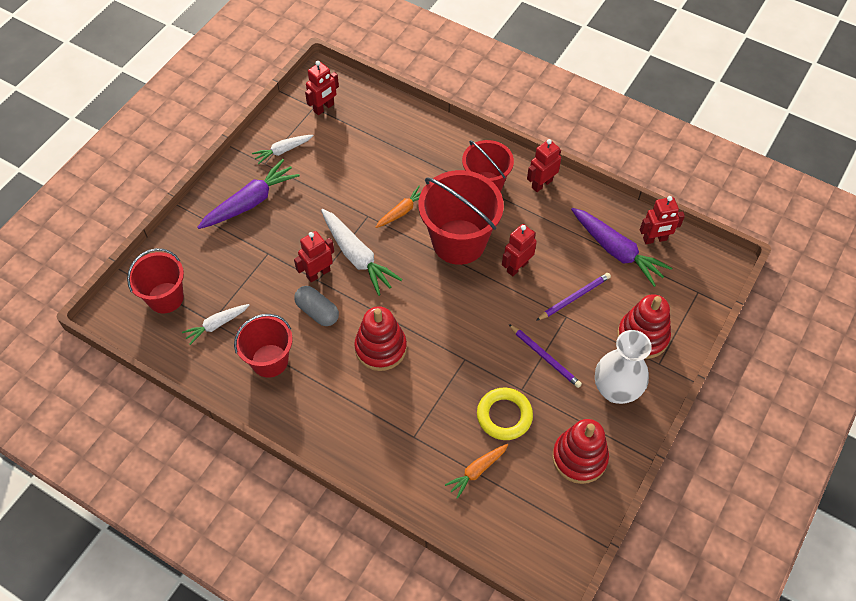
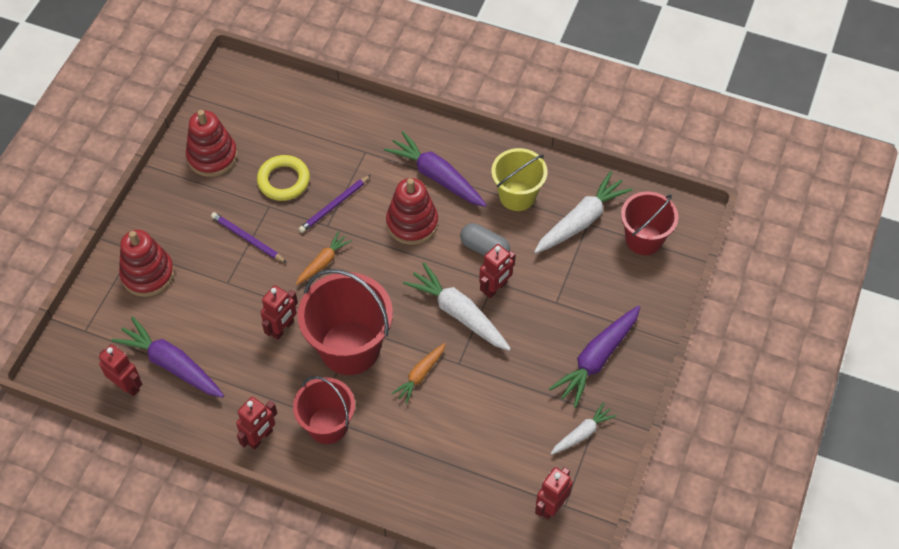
camera: 170 degrees right, 0 degrees up
(216, 325) = (581, 220): white carrot -> white carrot, size x1.73
(269, 360) = (517, 196): red bucket -> yellow bucket
(344, 395) = (437, 176): none -> purple carrot
(477, 471) = (304, 133): orange carrot -> orange carrot (323, 262)
(574, 297) = (219, 304): purple pencil -> purple pencil (334, 205)
(616, 390) = (177, 218): white vase -> none
(655, 239) = (127, 385): red robot -> red robot turned 60 degrees clockwise

